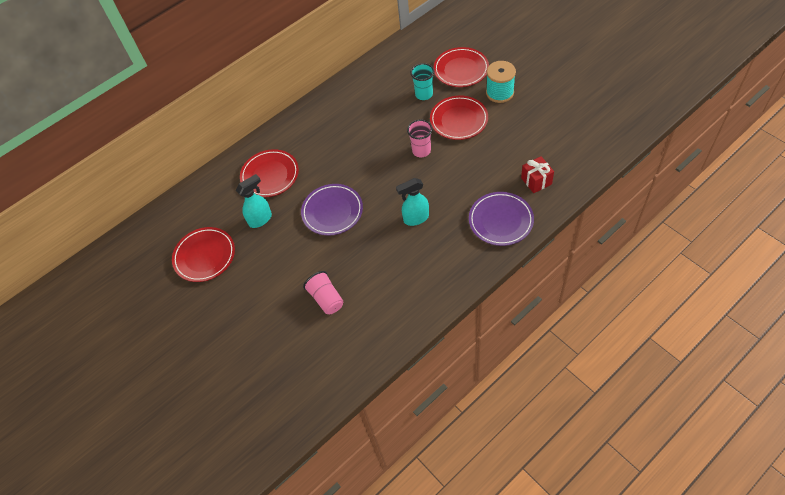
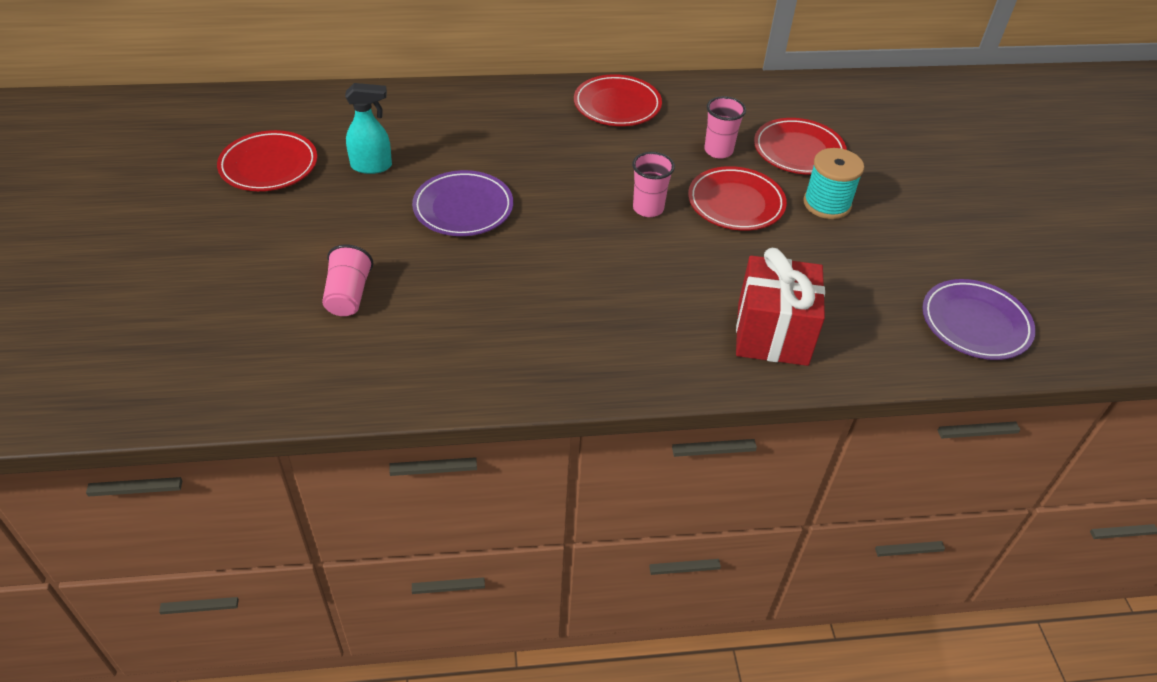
camera: 25 degrees right, 10 degrees down
(270, 175) = (434, 129): red plate -> red plate (617, 105)
(415, 218) = (557, 277): turquoise spray bottle -> none
(424, 94) = (718, 151): turquoise cup -> pink cup
(500, 220) = (670, 350): purple plate -> purple plate (975, 323)
(536, 181) = (772, 334): red gift -> red gift, size x1.82

